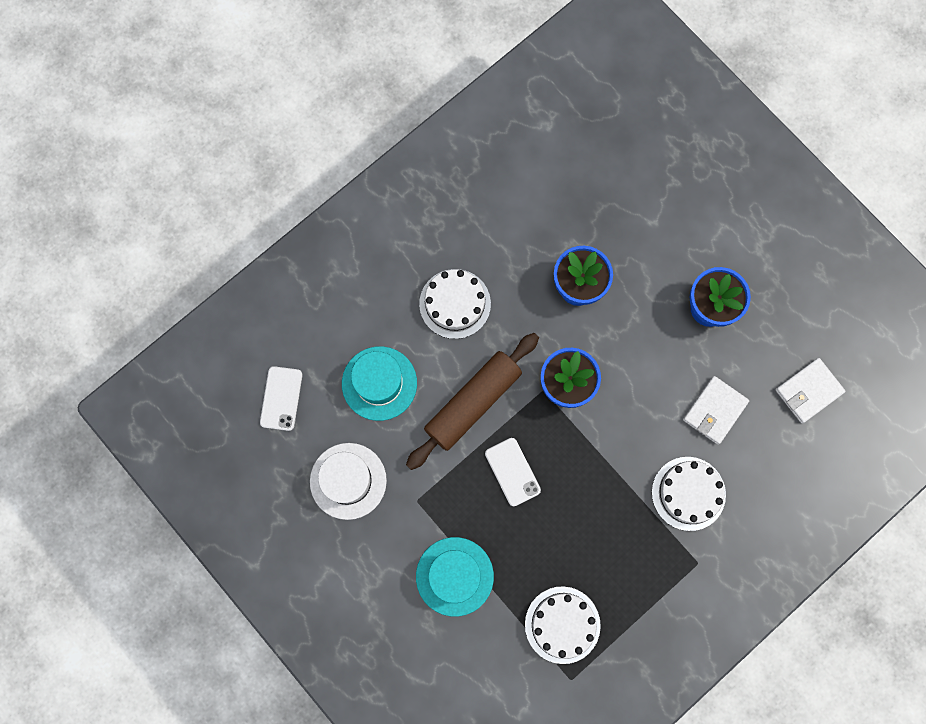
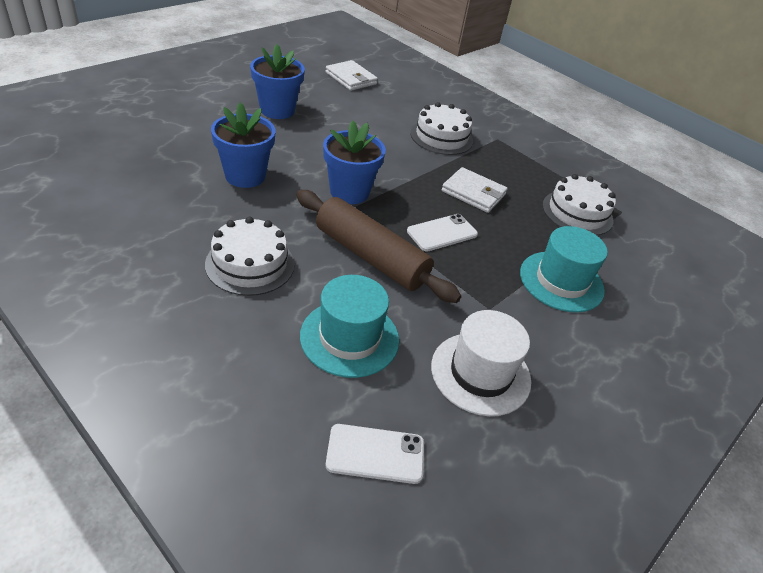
camera: 100 degrees left, 35 degrees down
(715, 411) = (369, 117): white wallet -> white wallet (473, 193)

